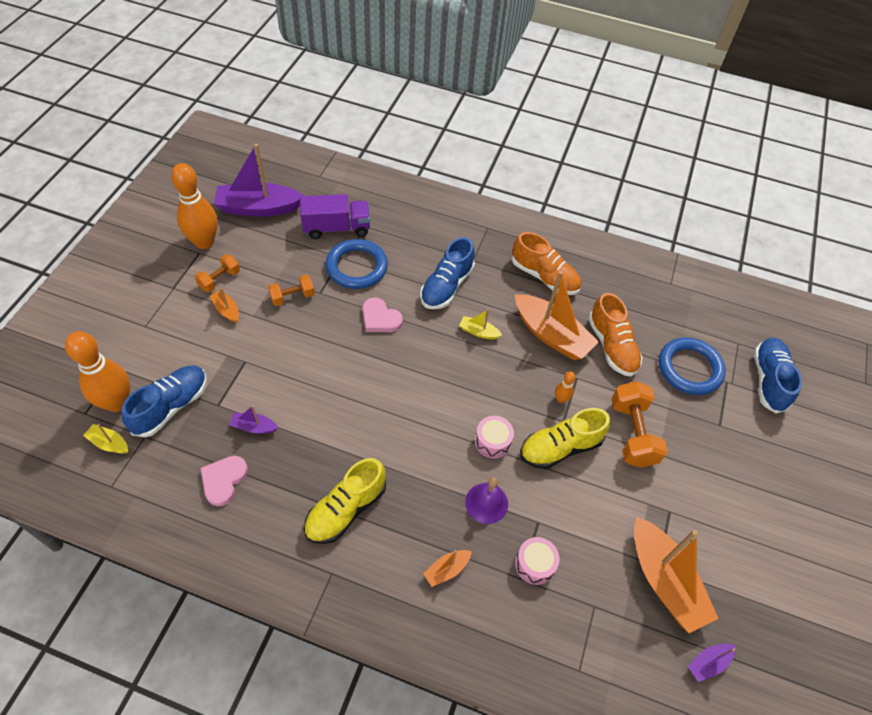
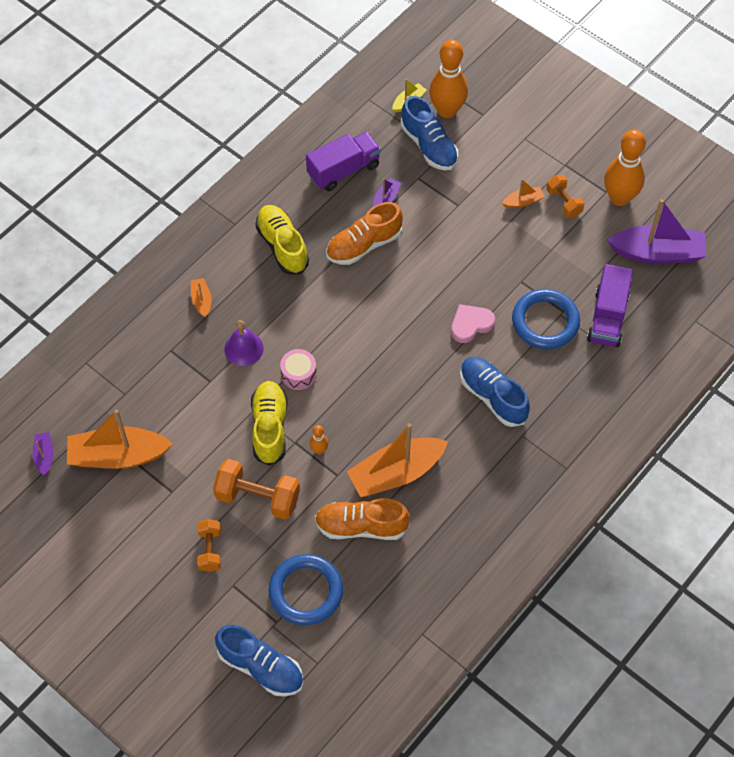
camera: 115 degrees right, 5 degrees up
(224, 480) = (343, 170): pink heart -> purple truck
(258, 208) = (657, 253): purple boat -> purple boat turned 75 degrees clockwise
(292, 297) = (522, 257): orange dumbbell -> orange dumbbell (210, 550)
(478, 332) = (423, 406): yellow boat -> none
(534, 564) = (177, 364): pink drum -> none
(544, 277) = (475, 499): orange shoe -> orange shoe (364, 245)

